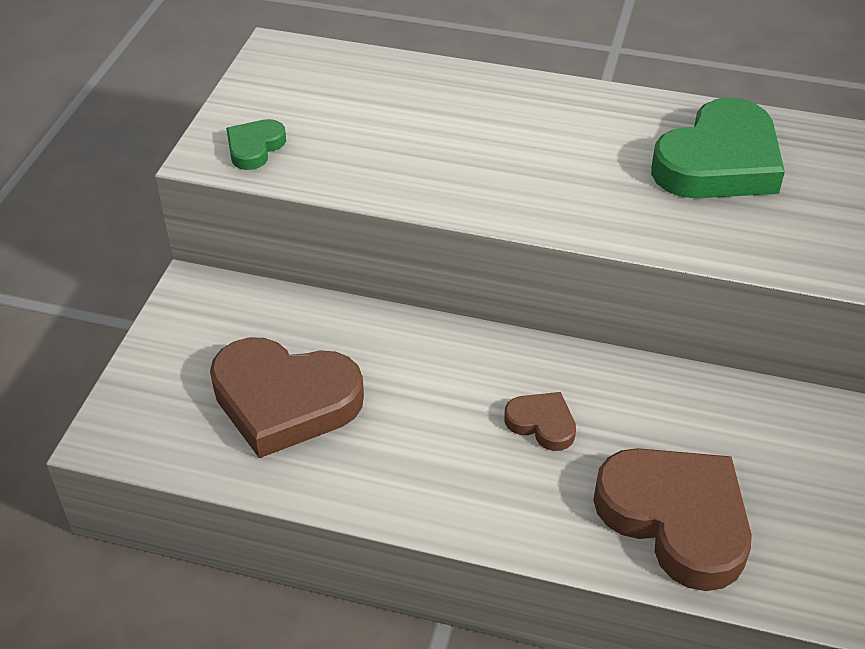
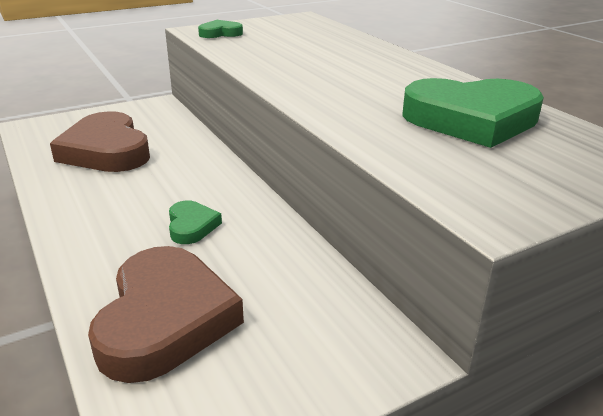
camera: 45 degrees right, 15 degrees down
(542, 423) = (191, 226): brown heart -> green heart

